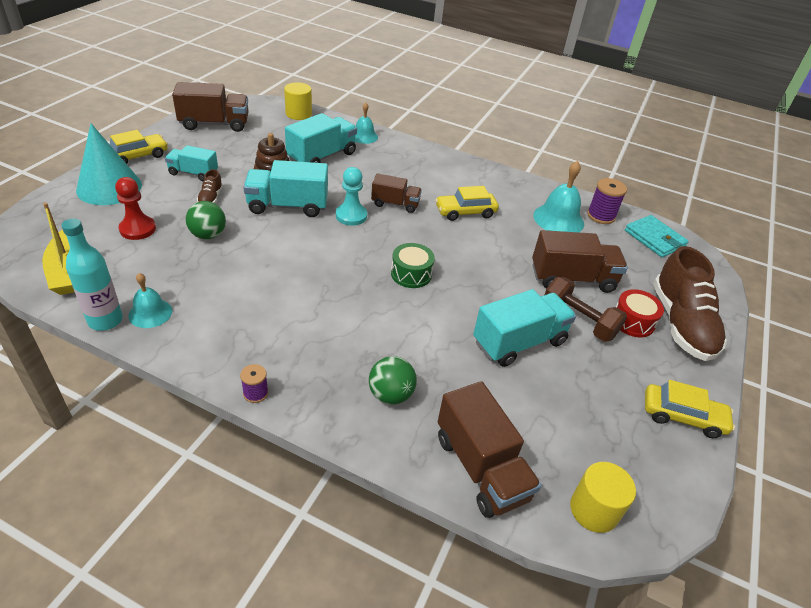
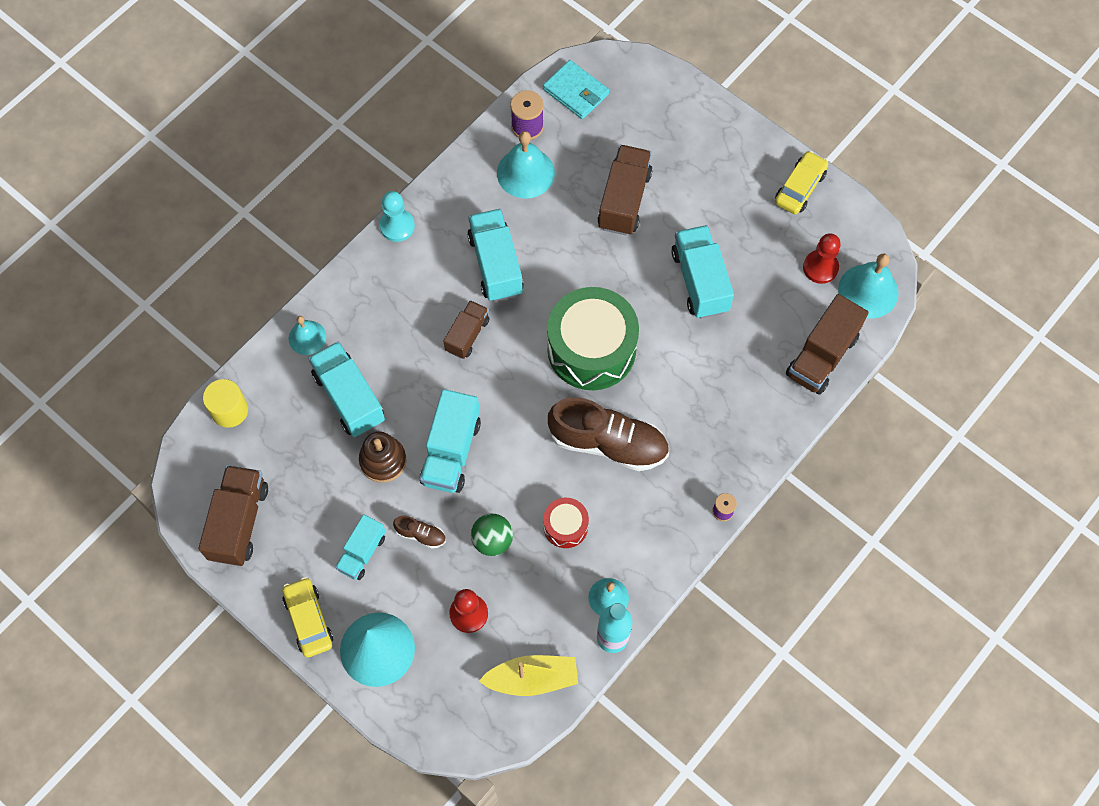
camera: 70 degrees left, 25 degrees up
(351, 216) = (482, 387): turquoise pawn -> turquoise pawn (397, 226)
(390, 395) = (742, 404): green ball -> none
(411, 274) = (591, 349): green drum -> green drum, size x2.08
(465, 212) = (496, 265): yellow car -> turquoise truck
(481, 467) = (822, 356): brown truck -> brown truck turned 135 degrees clockwise
(578, 321) = (682, 220): brown dumbbell -> none
(594, 510) = (868, 291): yellow cylinder -> turquoise bell
(596, 450) = (820, 267): none -> red pawn
(633, 321) = (690, 173): red drum -> red drum (565, 526)
(654, 239) = (576, 92): turquoise wallet -> turquoise wallet turned 60 degrees clockwise
(681, 324) = (700, 133): brown shoe -> brown shoe (608, 443)

